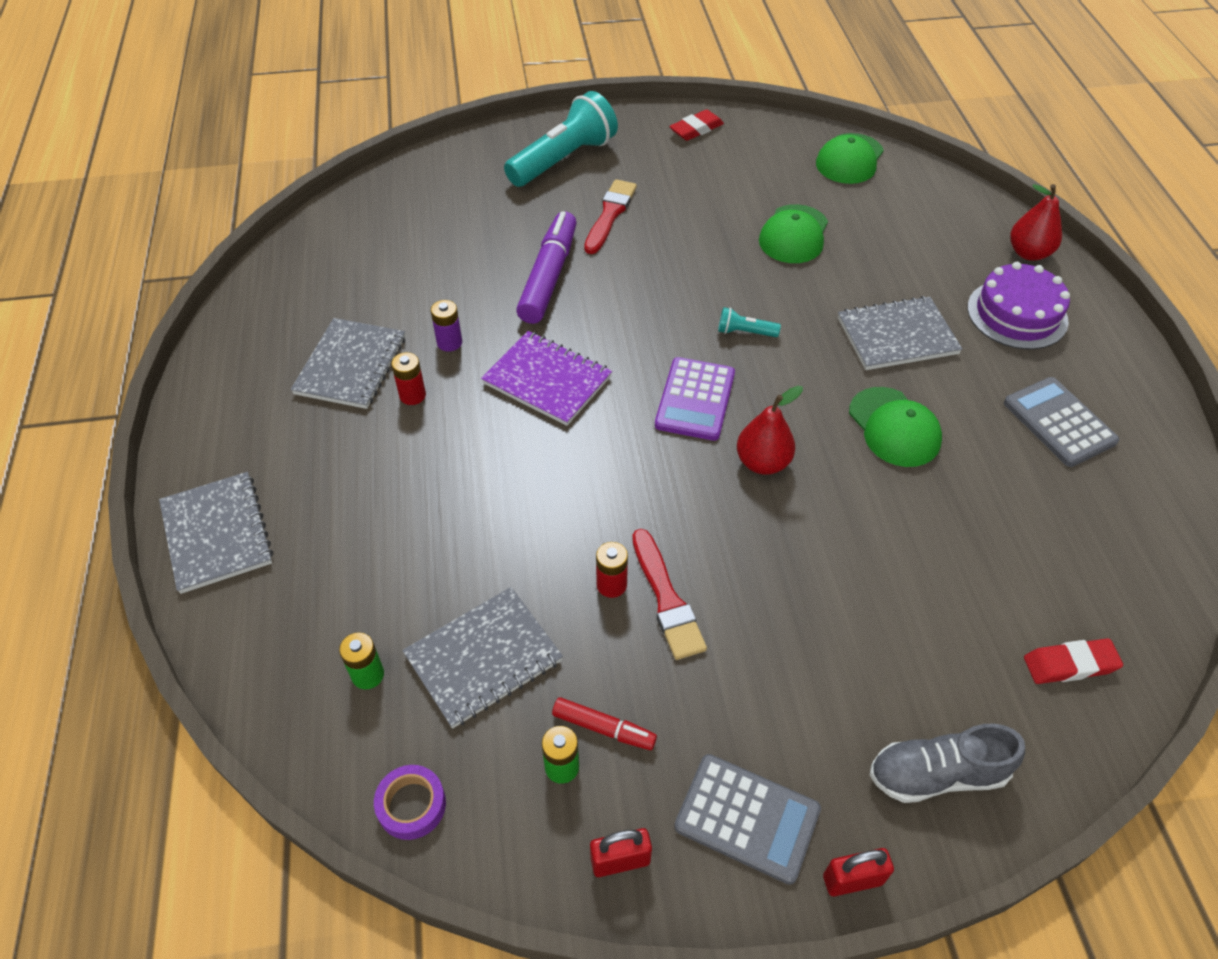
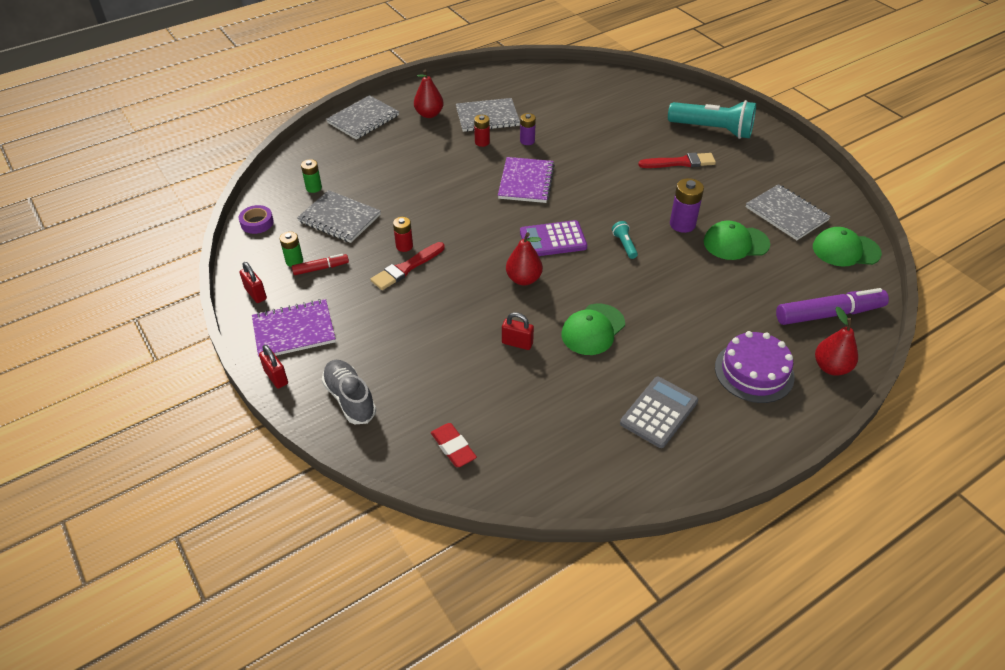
camera: 65 degrees right, 5 degrees down
(281, 435) = (429, 114): none -> red pear
(548, 276) = (606, 157): purple marker -> purple marker (828, 314)
(603, 728) = (321, 268): red marker -> red marker turned 105 degrees counterclockwise
(696, 129) = (801, 172): red eraser -> none
(734, 264) = (682, 224): none -> purple battery
(747, 818) = (294, 331): grey calculator -> purple notebook
(890, 517) = (517, 343): none -> red padlock
(897, 336) = (678, 314): grey notebook -> grey notebook (786, 214)

